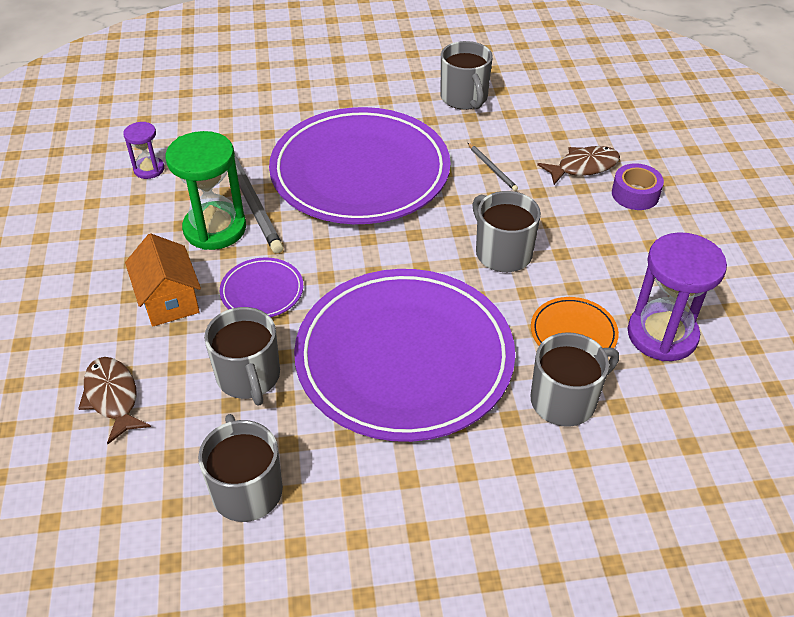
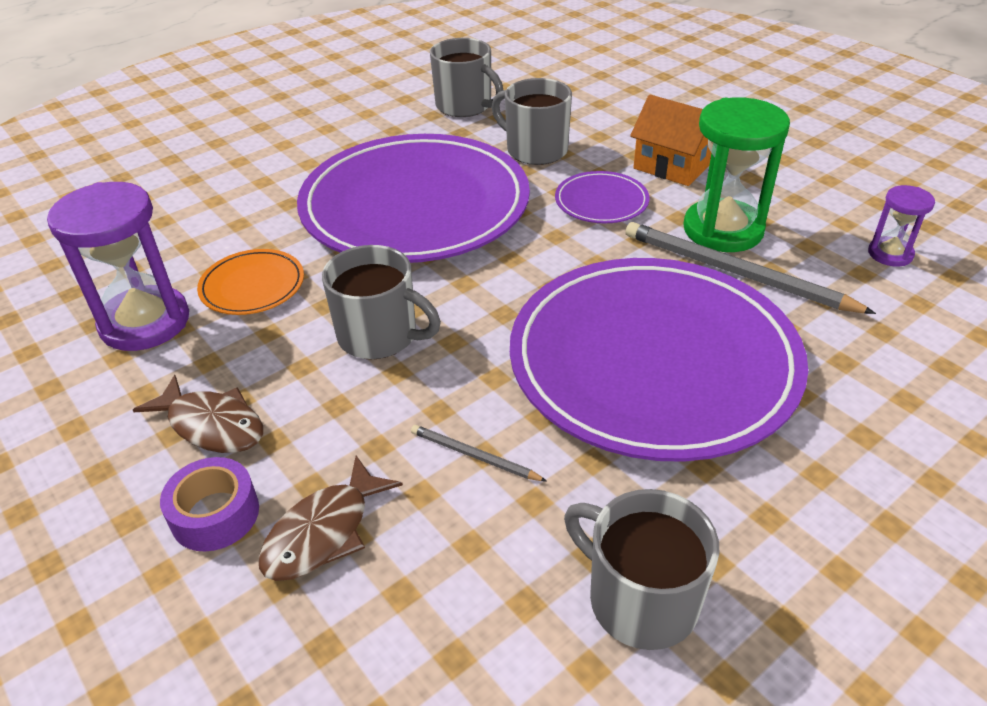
camera: 150 degrees right, 5 degrees down
(112, 397) = (619, 108): brown fish -> brown fish (212, 425)
(565, 400) = (241, 231): grey mug -> none

